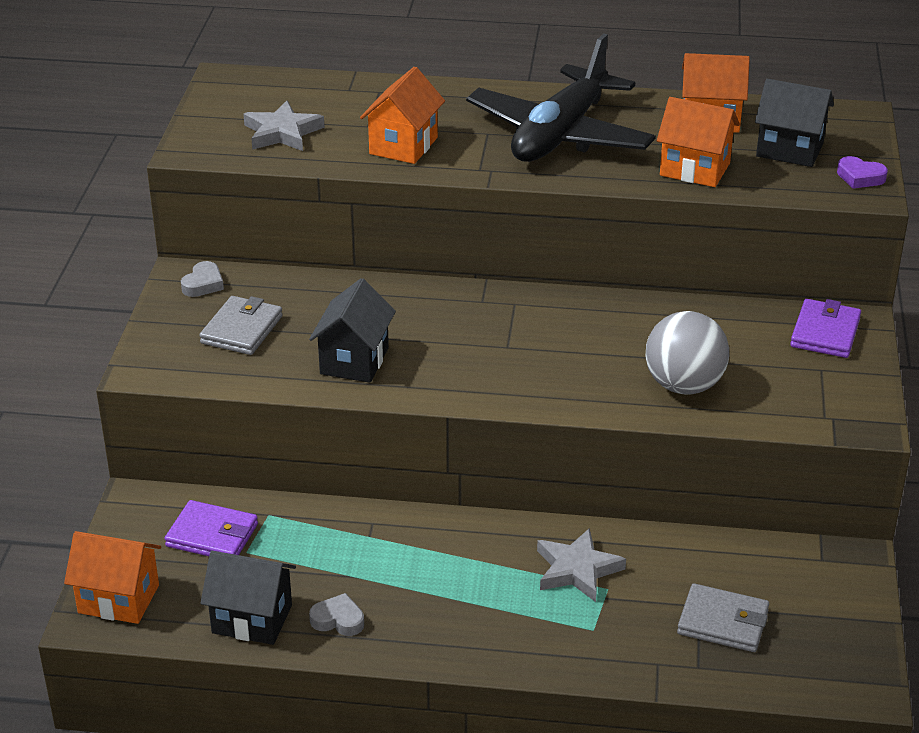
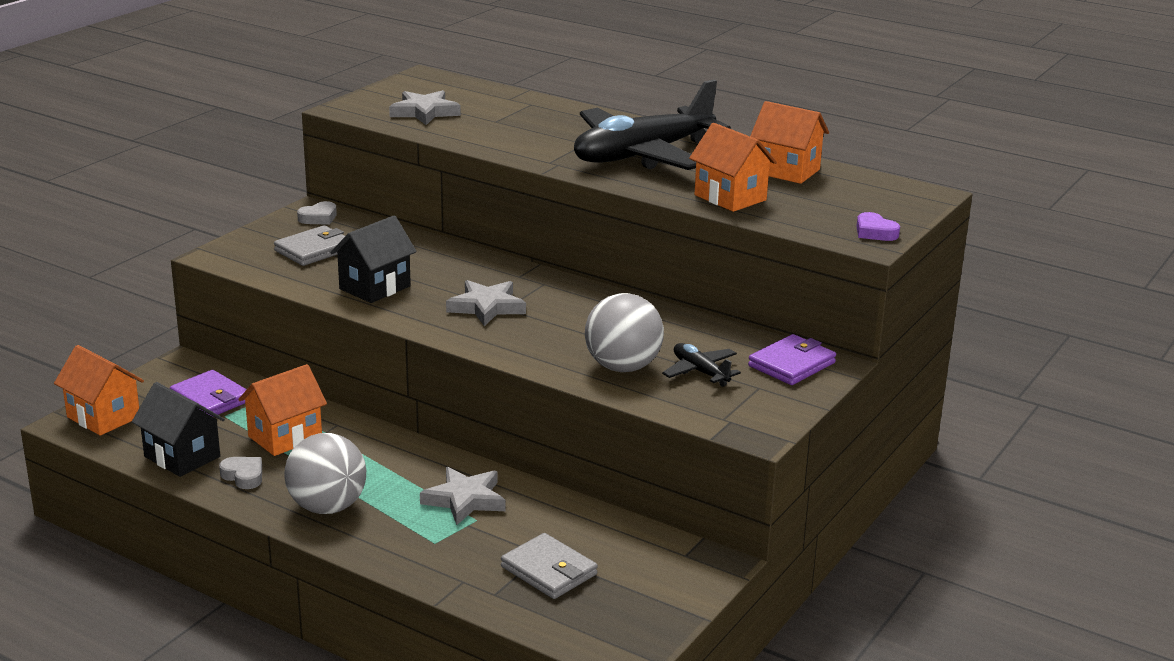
camera: 25 degrees right, 10 degrees down
(403, 146) = (507, 137): orange house -> orange house (285, 437)
(456, 626) = (327, 507): none -> grey ball
(489, 351) = (486, 307): none -> grey star
(756, 368) = (700, 372): none -> black plane
(789, 150) = (832, 203): black house -> none

